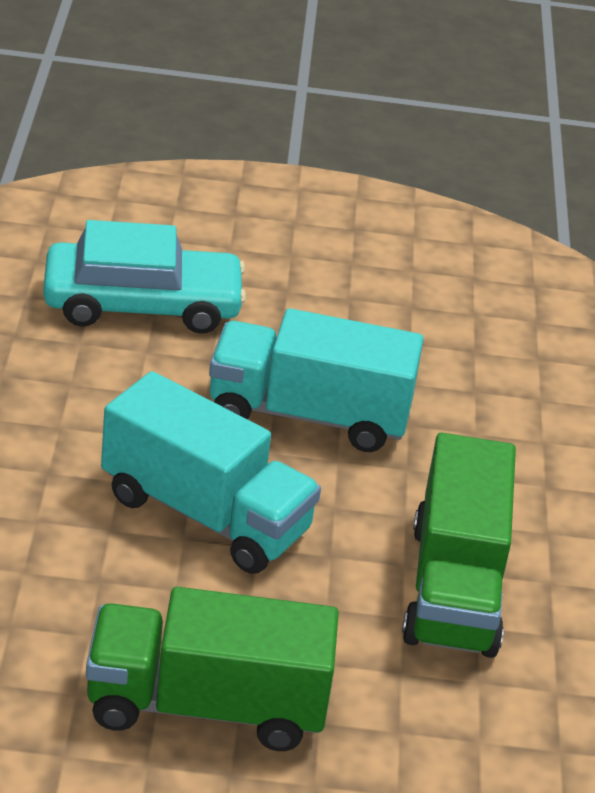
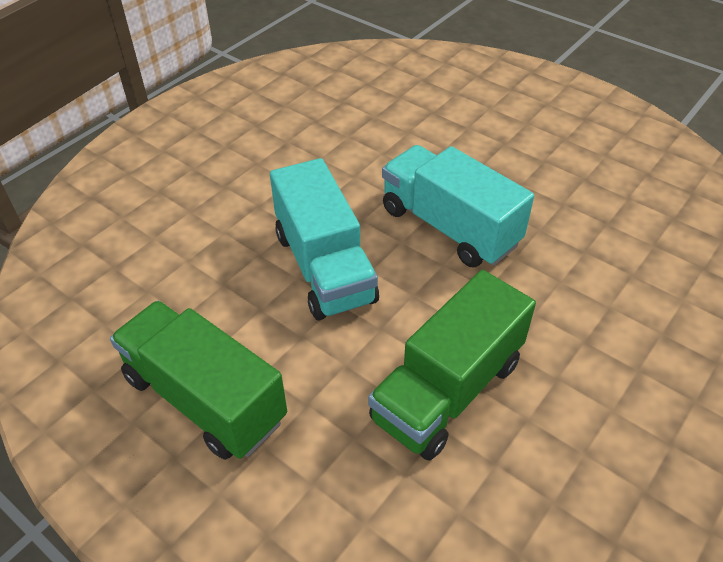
camera: 40 degrees right, 10 degrees up
(142, 304) = (405, 125): turquoise car -> none

